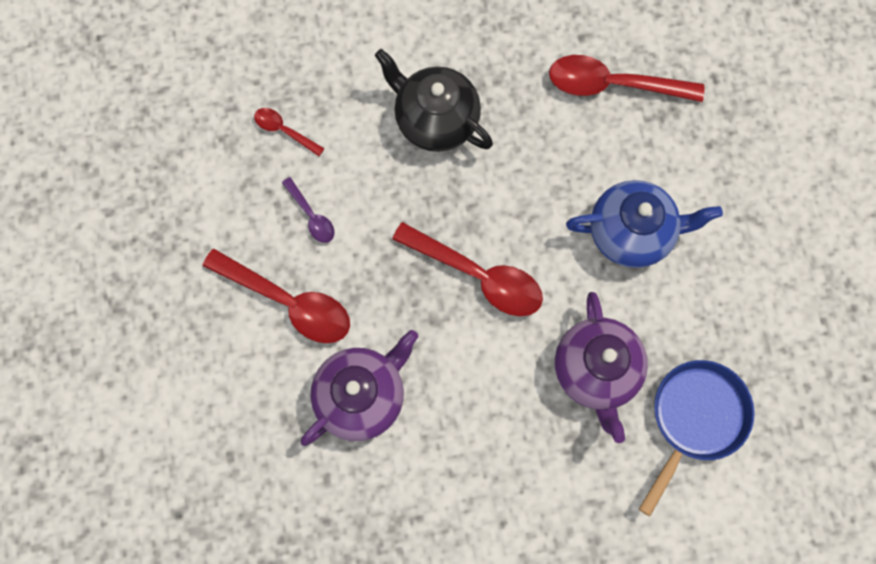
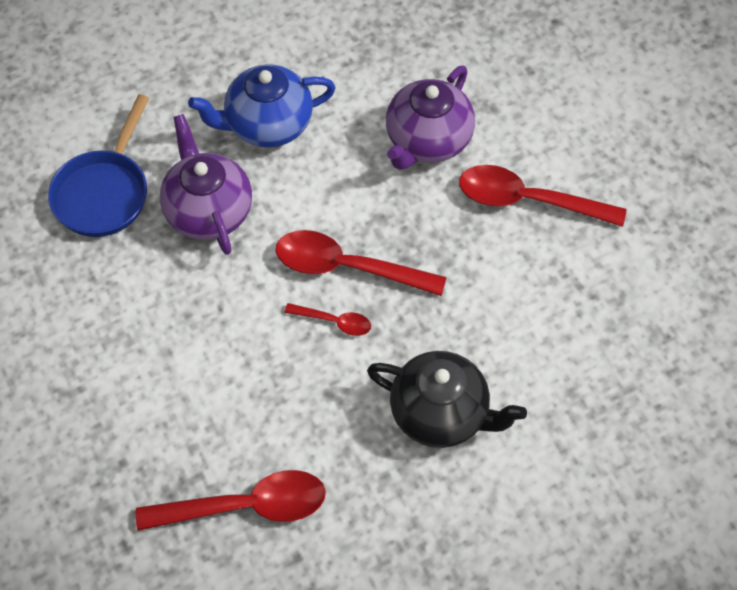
camera: 165 degrees right, 15 degrees down
(284, 131) = (602, 361): red spoon -> red spoon (334, 322)
(311, 216) = (538, 283): purple spoon -> none
(631, 233) = (194, 346): blue teapot -> blue teapot (267, 124)

